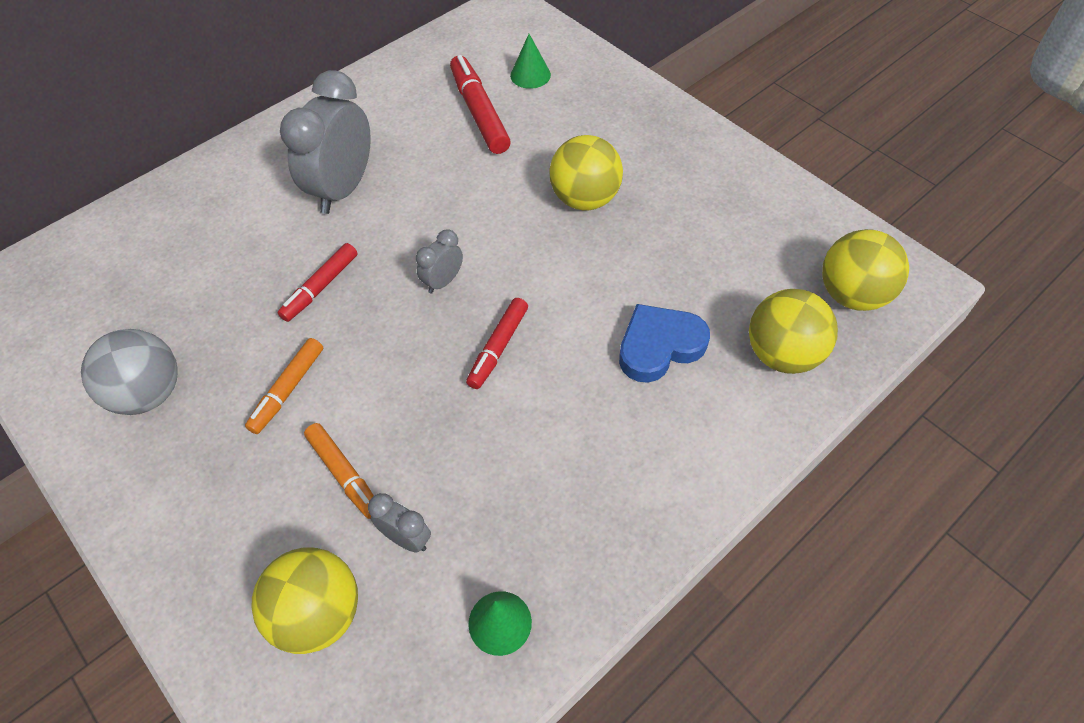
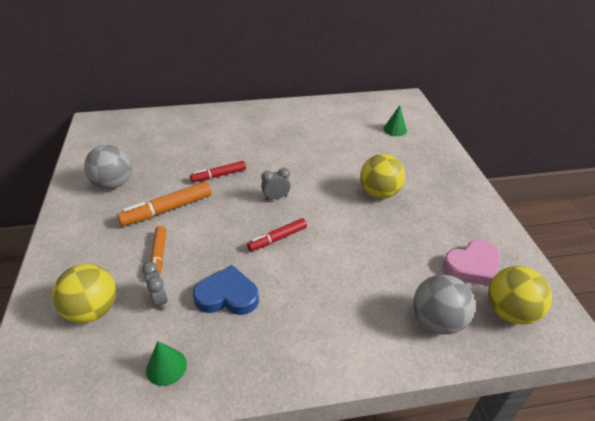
camera: 30 degrees right, 15 degrees down
(288, 390) = (167, 209): orange marker -> orange marker, size x1.52
(343, 189) = (264, 141): grey clock -> none
(479, 112) = (355, 135): red marker -> none
(659, 346) = (364, 280): blue heart -> blue heart (227, 295)
(774, 253) = (472, 266): none -> pink heart
(782, 354) = (437, 321): yellow ball -> grey ball

